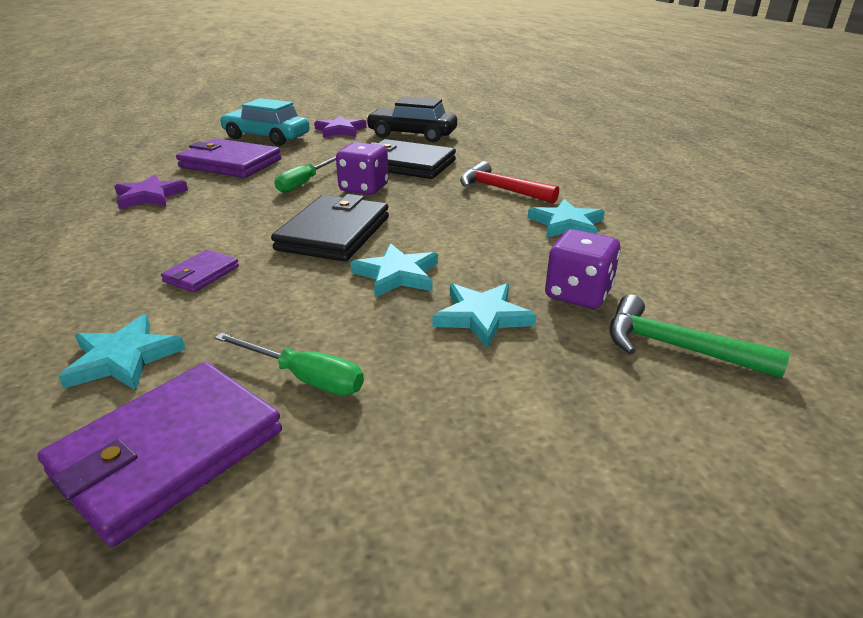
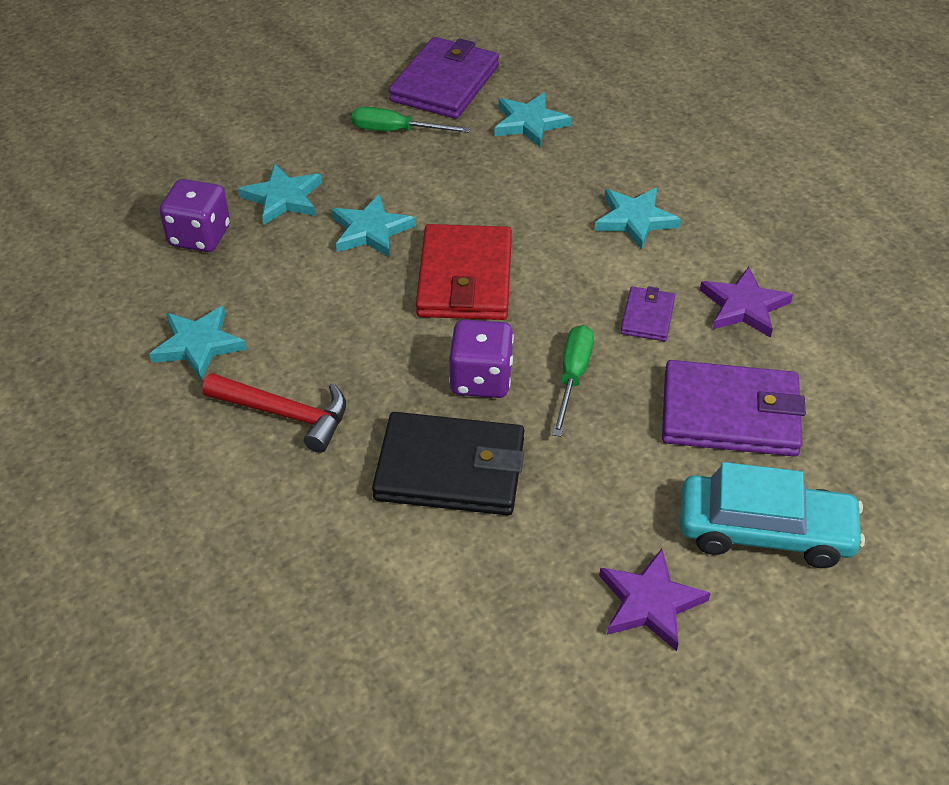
camera: 165 degrees right, 15 degrees up
(148, 249) = (635, 220): none -> turquoise star
(201, 274) = (551, 200): purple wallet -> purple wallet (647, 317)
(334, 233) = (464, 278): black wallet -> red wallet
(412, 135) = (491, 610): black car -> none
(675, 347) = (131, 196): green hammer -> none

